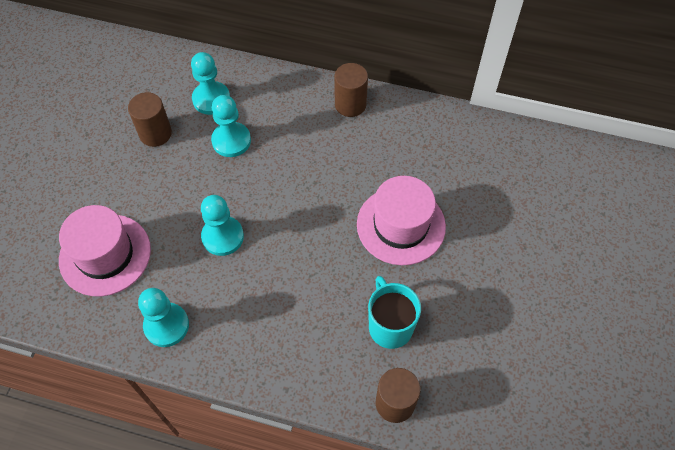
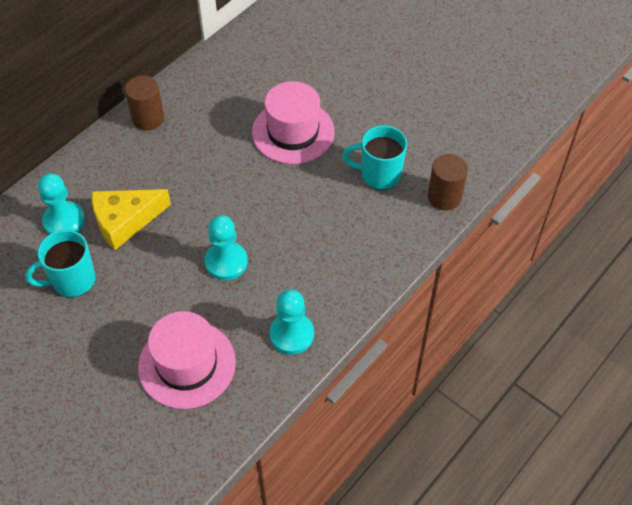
camera: 65 degrees left, 5 degrees down
(155, 133) = (72, 280): brown cylinder -> turquoise mug
(231, 141) = (125, 221): turquoise pawn -> yellow cheese

